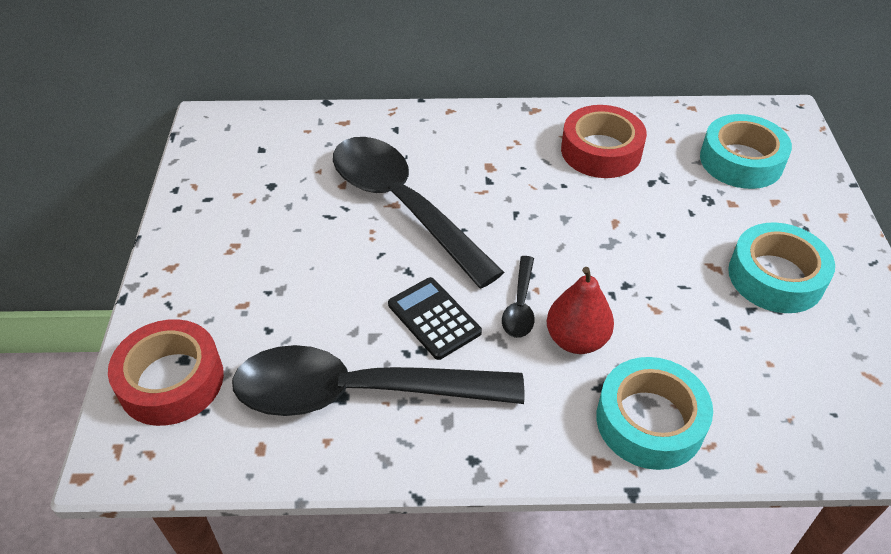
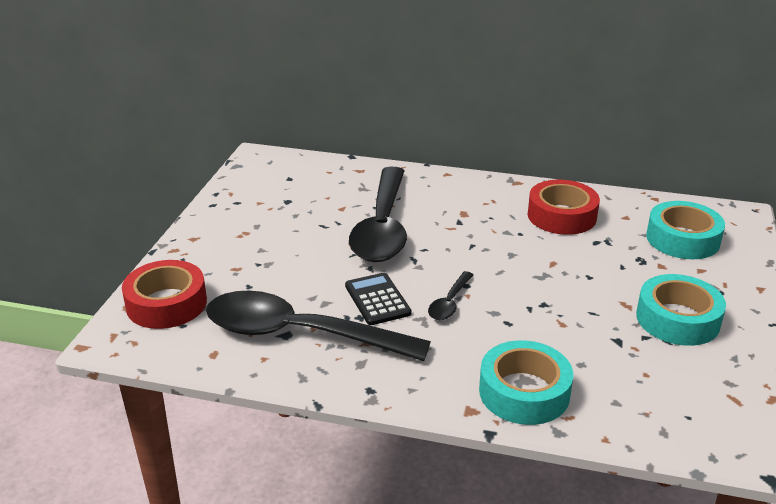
camera: 15 degrees right, 15 degrees down
(402, 205) = (383, 227): black spoon -> black spoon turned 150 degrees counterclockwise
(576, 339) = (486, 331): red pear -> none

